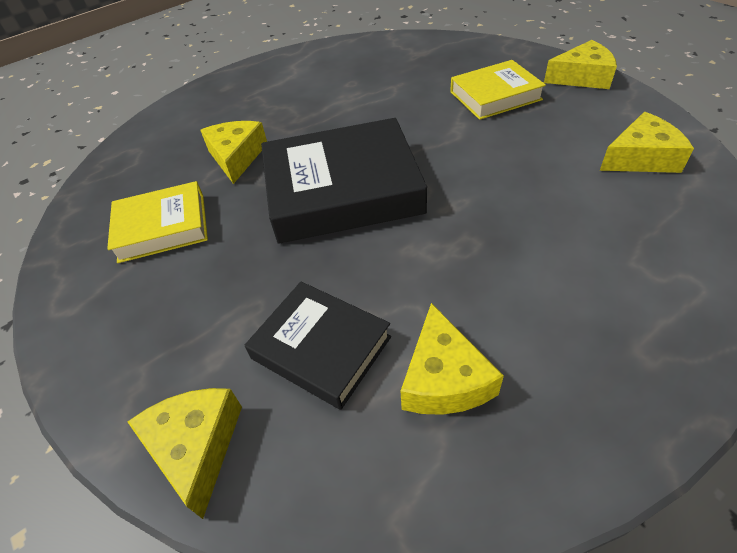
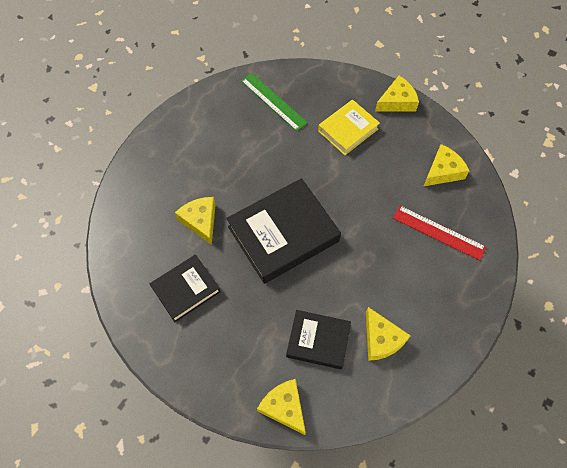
camera: 25 degrees left, 15 degrees up
(162, 227) = (186, 289): yellow book -> black book
(403, 61) = (273, 101): none -> green ruler
(614, 234) = (438, 232): none -> red ruler

